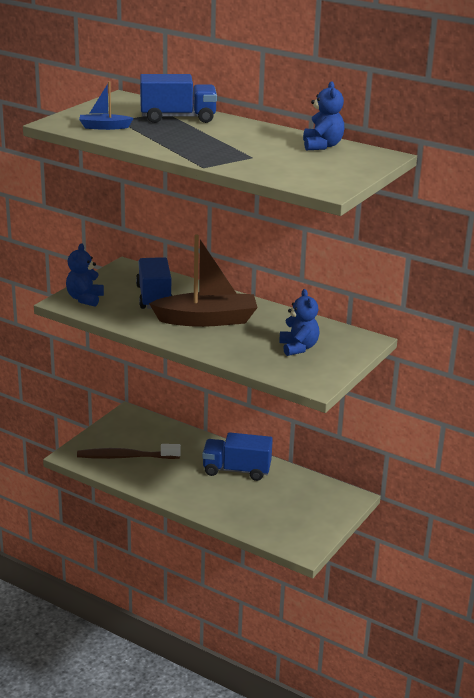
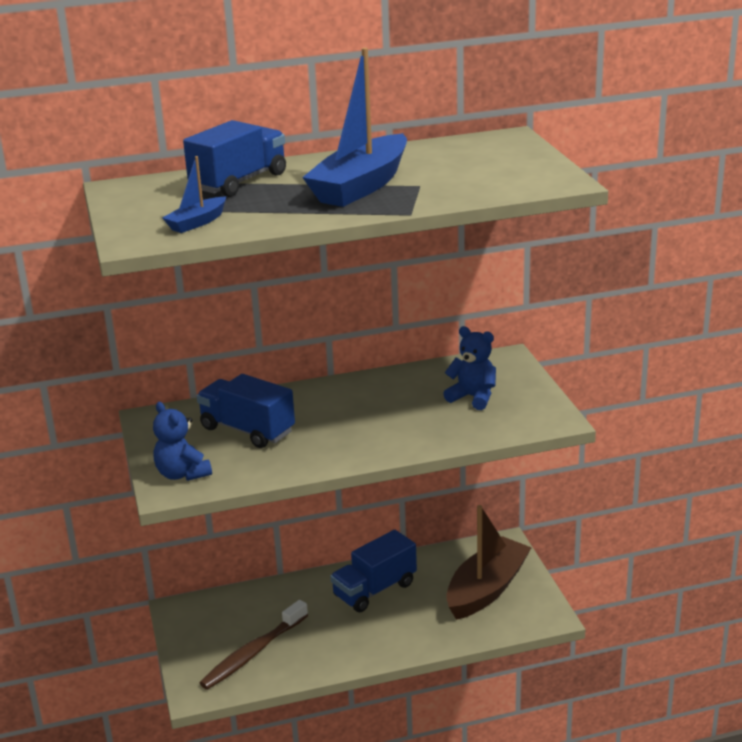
camera: 45 degrees left, 0 degrees up
(206, 320) = (344, 421): brown boat -> brown boat (486, 589)
(224, 144) = (361, 186): none -> blue boat
(322, 146) = (440, 150): blue teddy bear -> none

